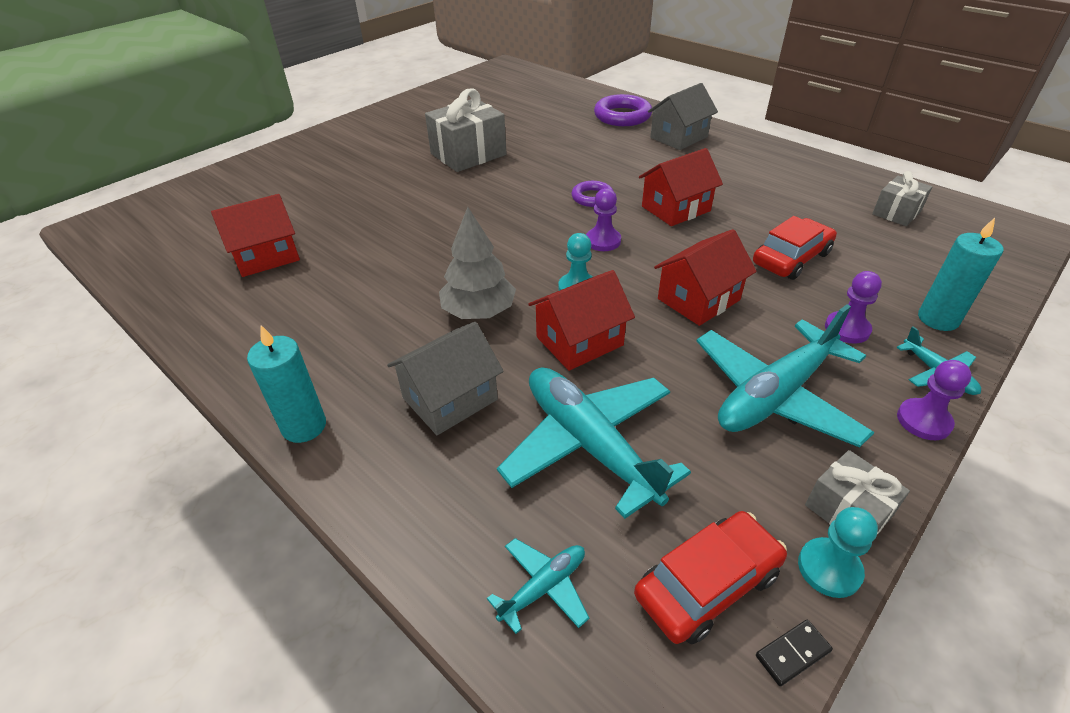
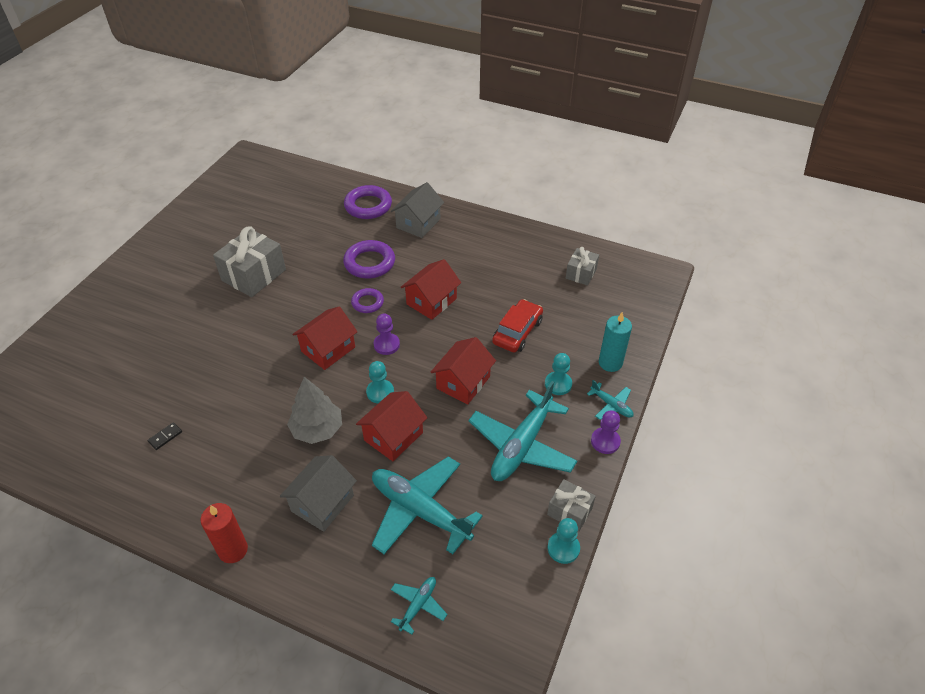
camera: 20 degrees left, 5 degrees up
(266, 256) = (131, 419): red house -> red house (328, 349)
(304, 426) = (233, 550): turquoise candle -> red candle
(607, 163) = (369, 263): none -> purple ring
(707, 584) = (503, 576): red car -> none
(793, 653) = (550, 599): black domino -> black domino (165, 437)
(847, 329) = (558, 384): purple pawn -> turquoise pawn

